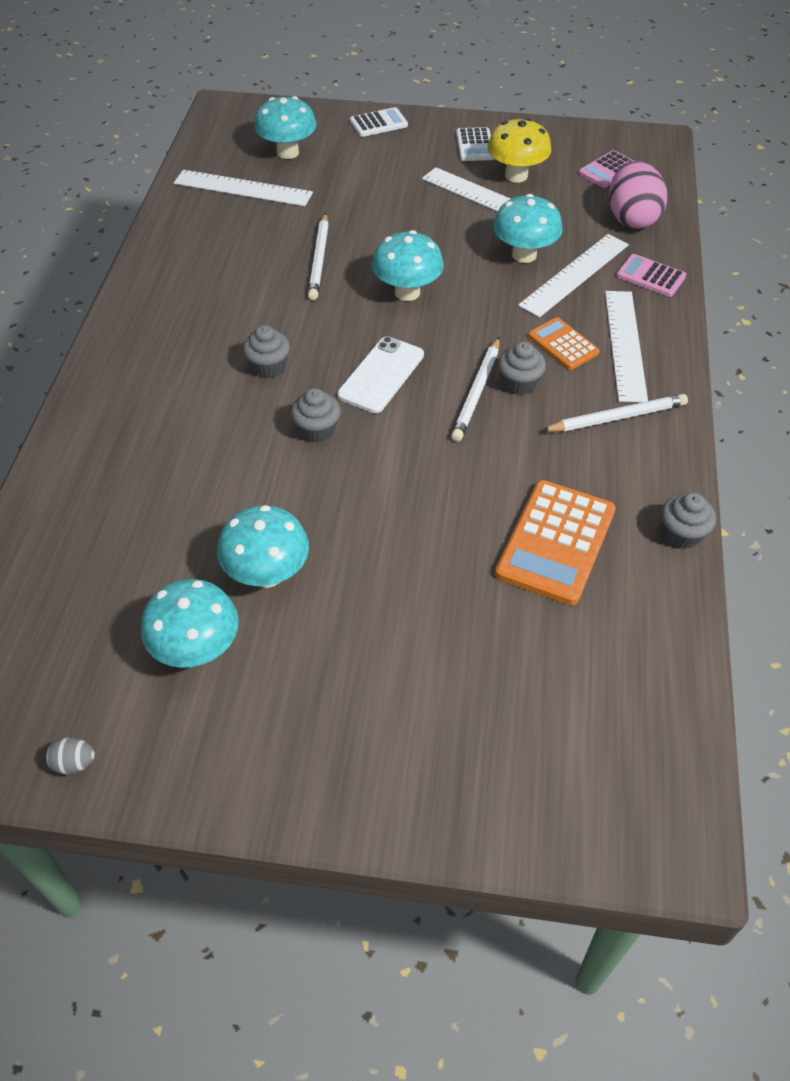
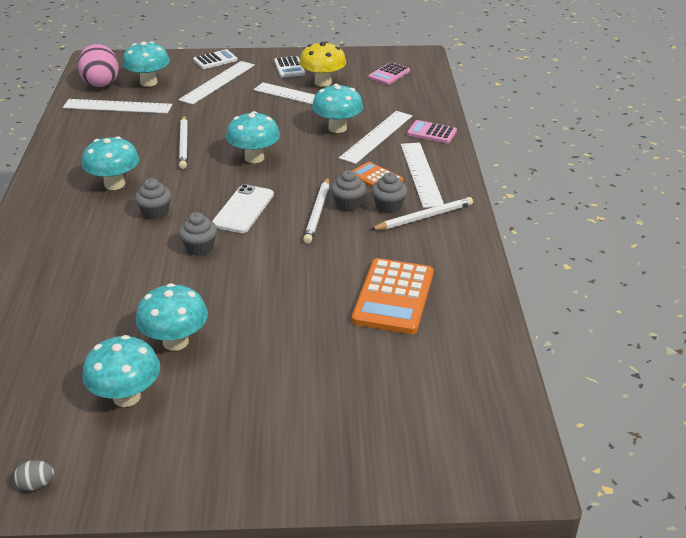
camera: 10 degrees left, 15 degrees down
(223, 315) = (114, 184): none -> turquoise mushroom
(377, 161) = (218, 82): none -> white ruler
(631, 218) = (411, 101): pink egg -> pink egg (101, 83)
(681, 534) = (484, 281): grey cupcake -> grey cupcake (388, 206)

